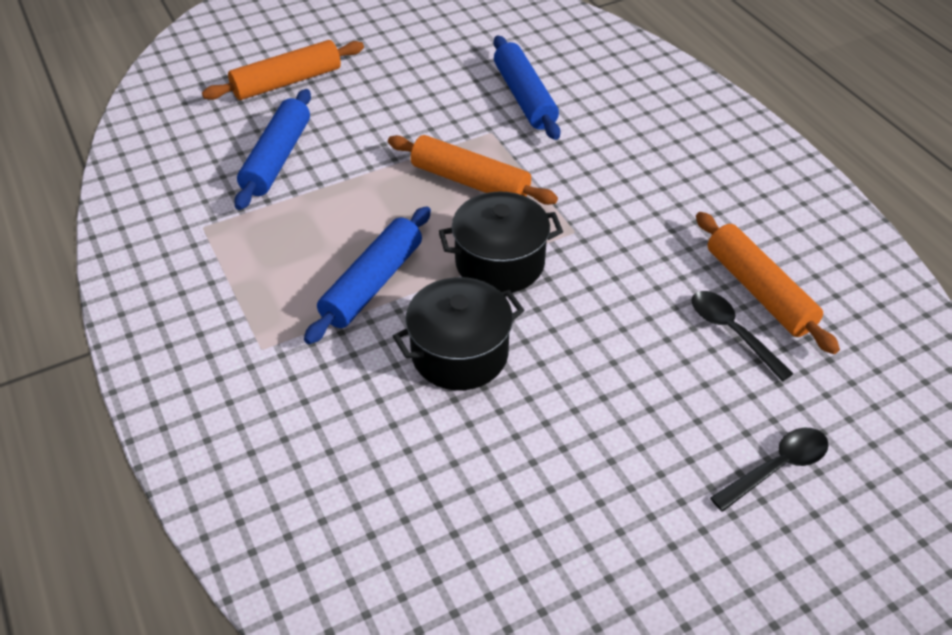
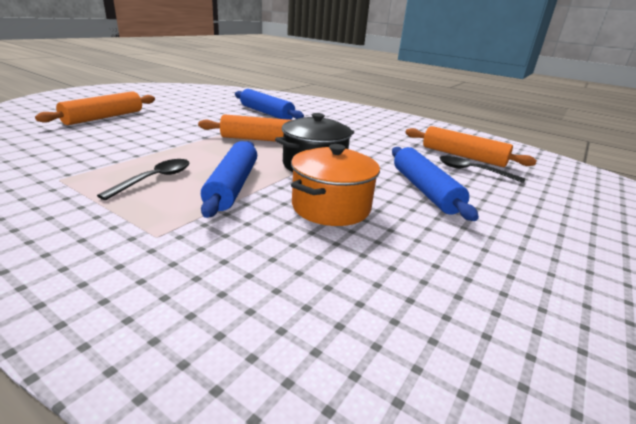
camera: 30 degrees left, 20 degrees down
(277, 158) = (113, 144): blue rolling pin -> blue rolling pin (424, 190)
(459, 354) = (331, 207): black pot -> orange pot
(776, 468) = (576, 217): black spoon -> black spoon (154, 179)

